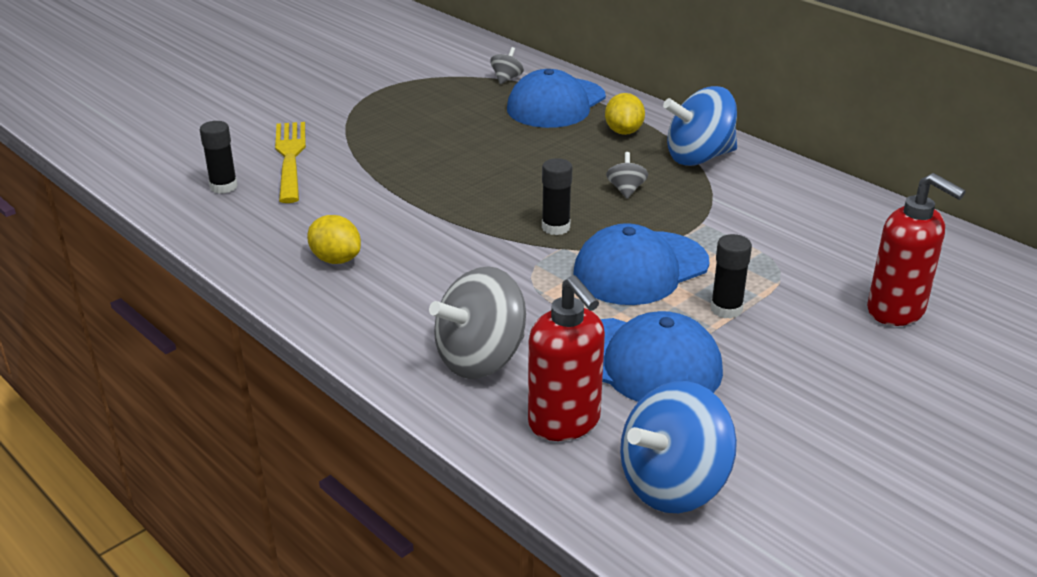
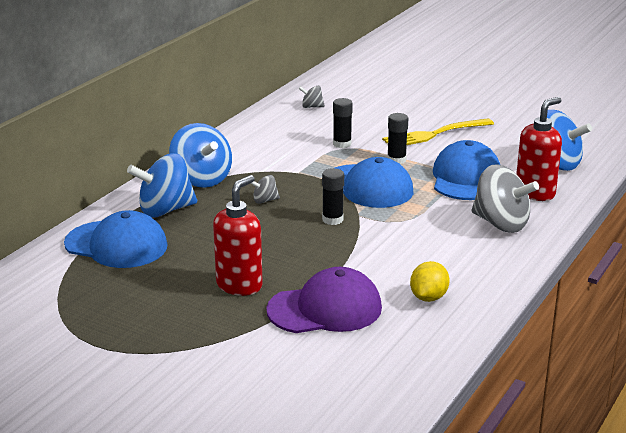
camera: 105 degrees left, 5 degrees down
(223, 187) = (347, 386): black glue stick -> black glue stick (342, 144)
(290, 157) = (274, 363): yellow fork -> yellow fork (434, 134)
(359, 194) = (325, 309): none -> purple cap
(506, 79) = (62, 277): grey spinning top -> grey spinning top (312, 107)
(623, 131) = (165, 210): yellow lemon -> blue spinning top
(896, 311) = (367, 119): red soap dispenser -> red soap dispenser (239, 285)

